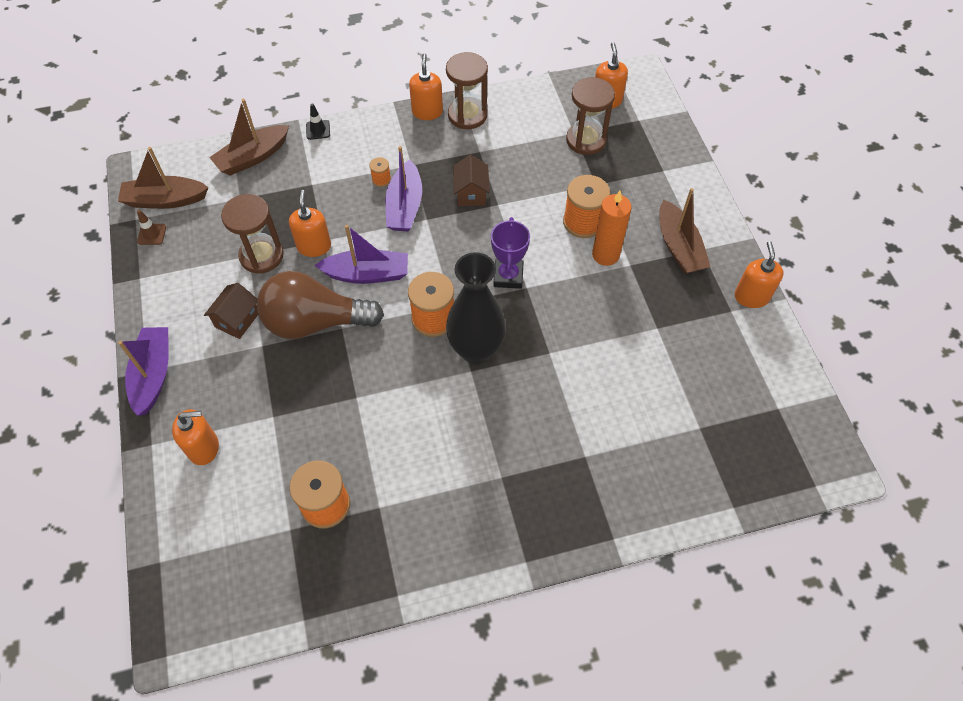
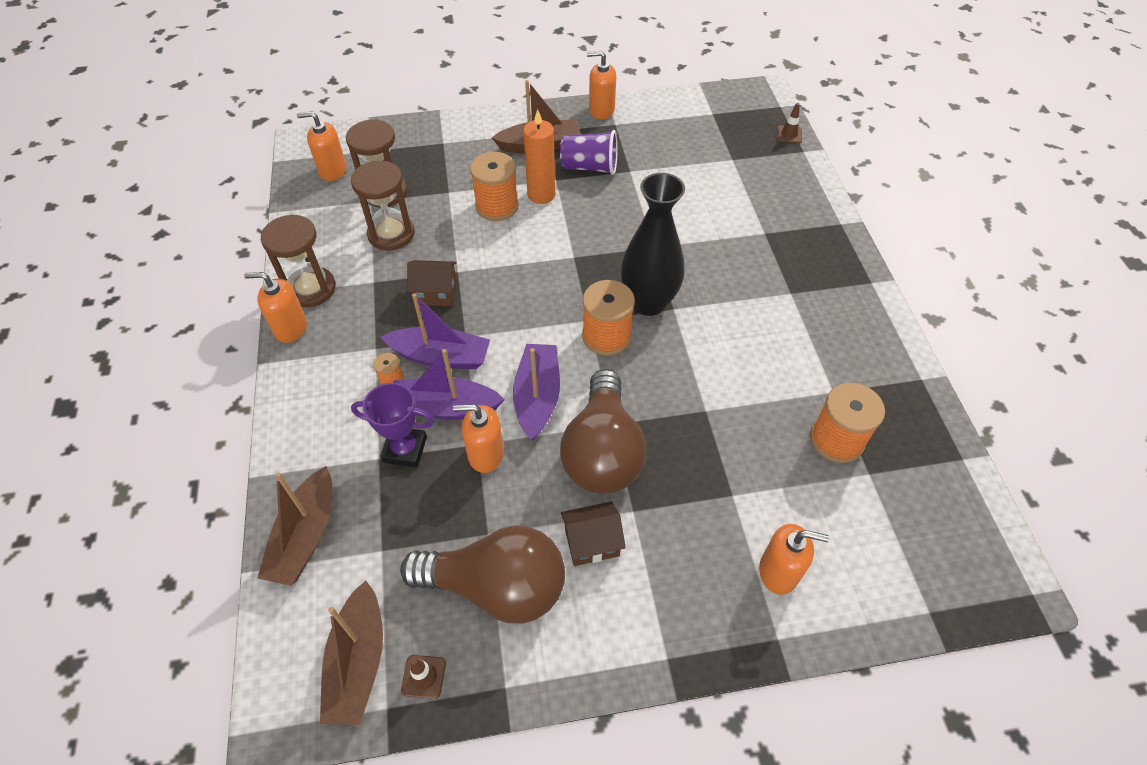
camera: 85 degrees left, 5 degrees down
(153, 375) = (674, 647): purple boat -> purple boat (445, 407)
(204, 448) = (778, 572): orange soap dispenser -> orange soap dispenser turned 105 degrees clockwise
(208, 265) = (497, 587): none -> brown light bulb
(237, 320) = (592, 542): brown house -> brown house turned 45 degrees counterclockwise
(253, 157) = (305, 536): brown boat -> brown boat turned 45 degrees clockwise
(261, 256) = (490, 517): brown hourglass -> brown hourglass (391, 234)
(318, 130) = (279, 451): black traffic cone -> none
(508, 276) = (557, 270): purple trophy -> purple trophy (405, 449)
(655, 292) = (589, 167): none -> purple cup
(761, 492) = (789, 134): none -> brown traffic cone

